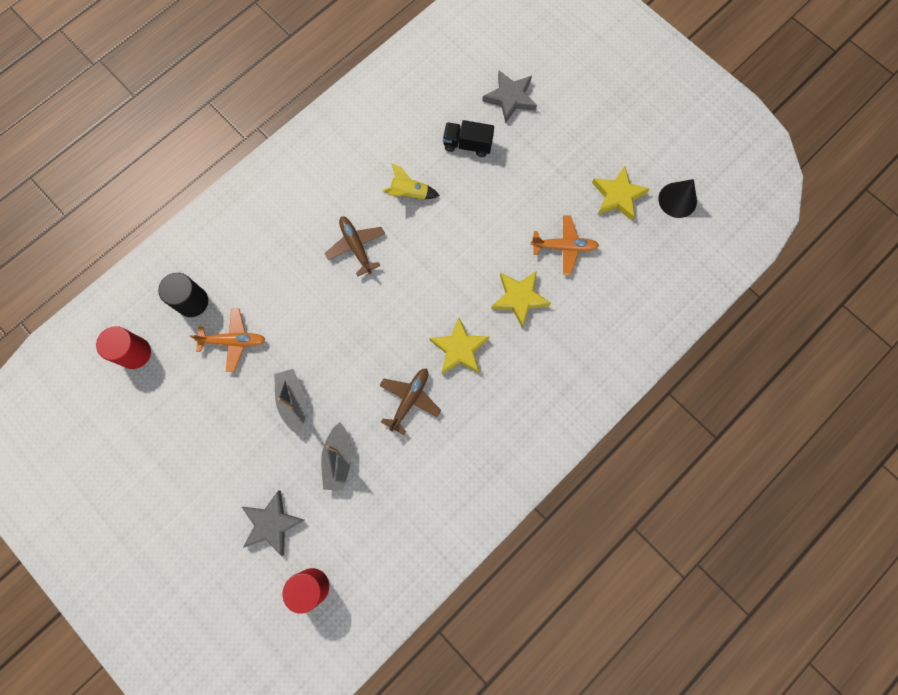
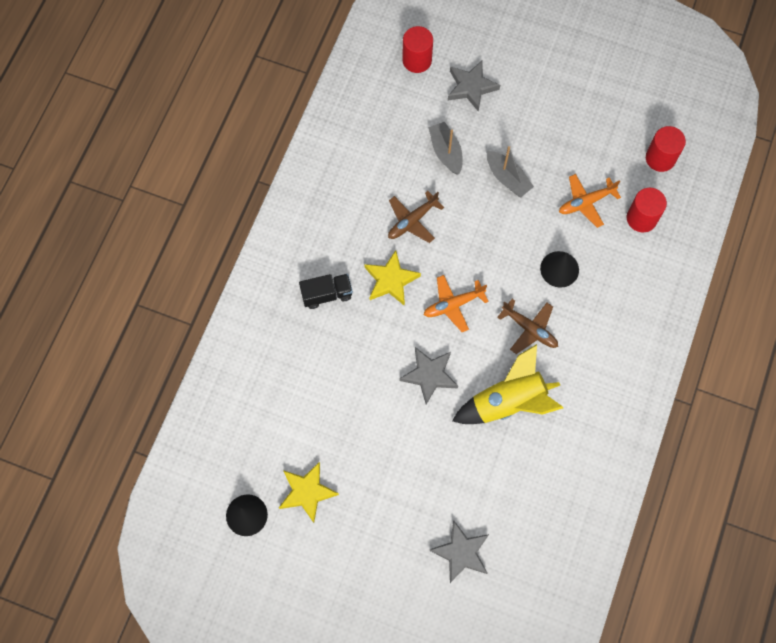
camera: 155 degrees right, 5 degrees down
(192, 302) = (641, 218): black cylinder -> red cylinder
(297, 288) = (559, 269): none -> black cone
(409, 193) = (508, 402): yellow rocket -> yellow rocket, size x1.91
(409, 399) = (412, 221): brown plane -> brown plane turned 45 degrees clockwise
(466, 246) = (429, 375): none -> grey star
(467, 145) = (479, 479): black truck -> black truck (326, 294)
(519, 298) = (358, 348): yellow star -> none
(564, 247) = (338, 415): orange plane -> orange plane (453, 305)

